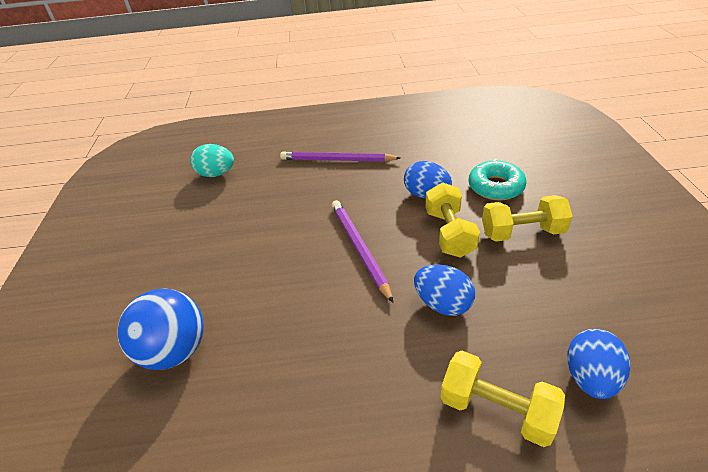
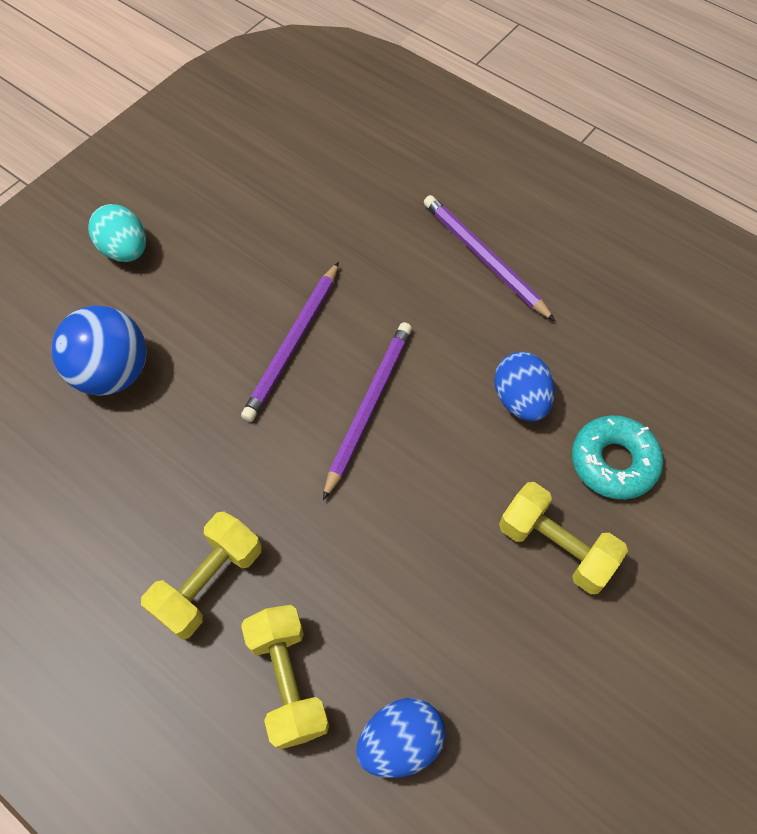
camera: 40 degrees right, 20 degrees up
(216, 174) = (338, 170): turquoise egg -> turquoise egg (125, 250)
(282, 253) = (293, 344): none -> purple pencil
(442, 304) = (369, 544): blue egg -> none
(449, 233) = (479, 473): yellow dumbbell -> yellow dumbbell (209, 582)

